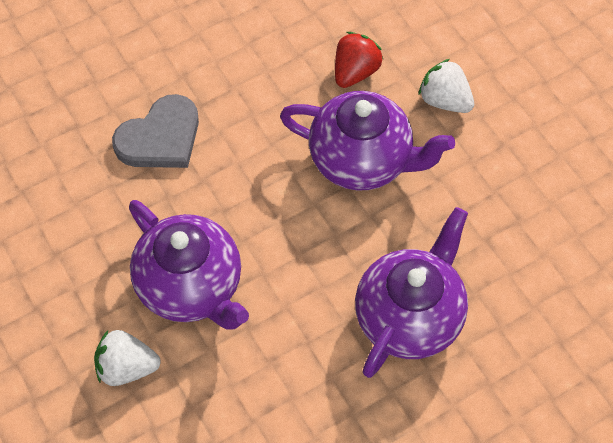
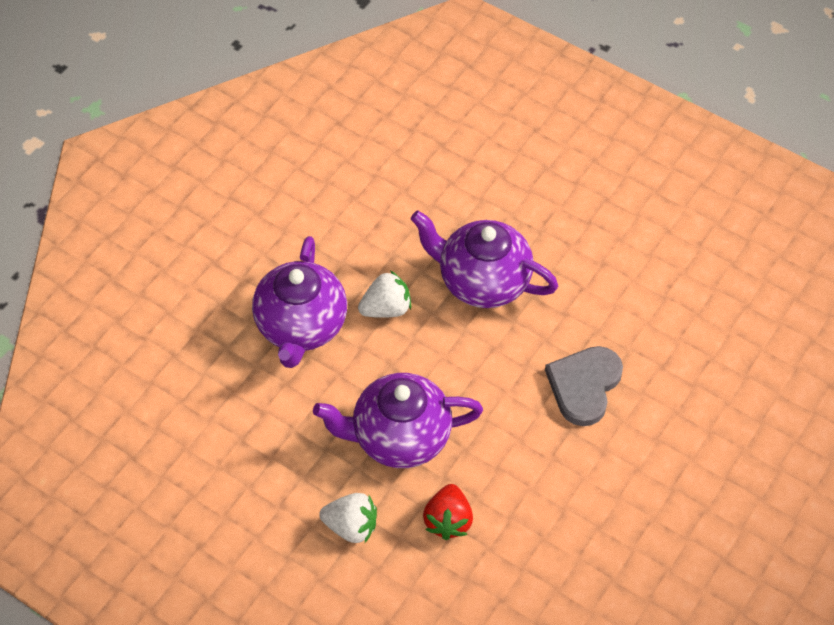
camera: 155 degrees right, 5 degrees down
(127, 367) = (494, 211): white strawberry -> white strawberry (386, 309)

